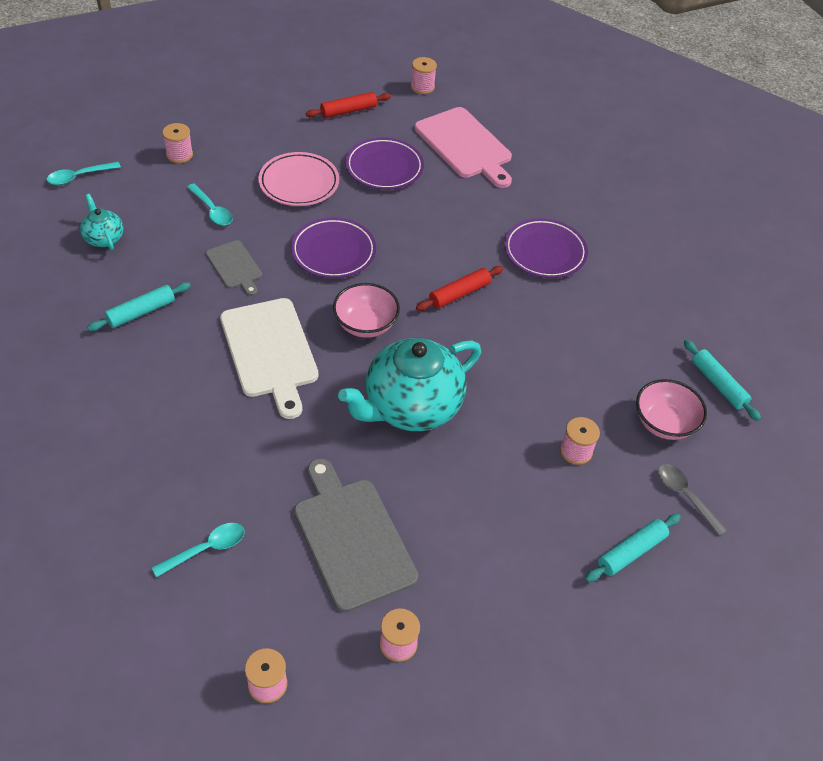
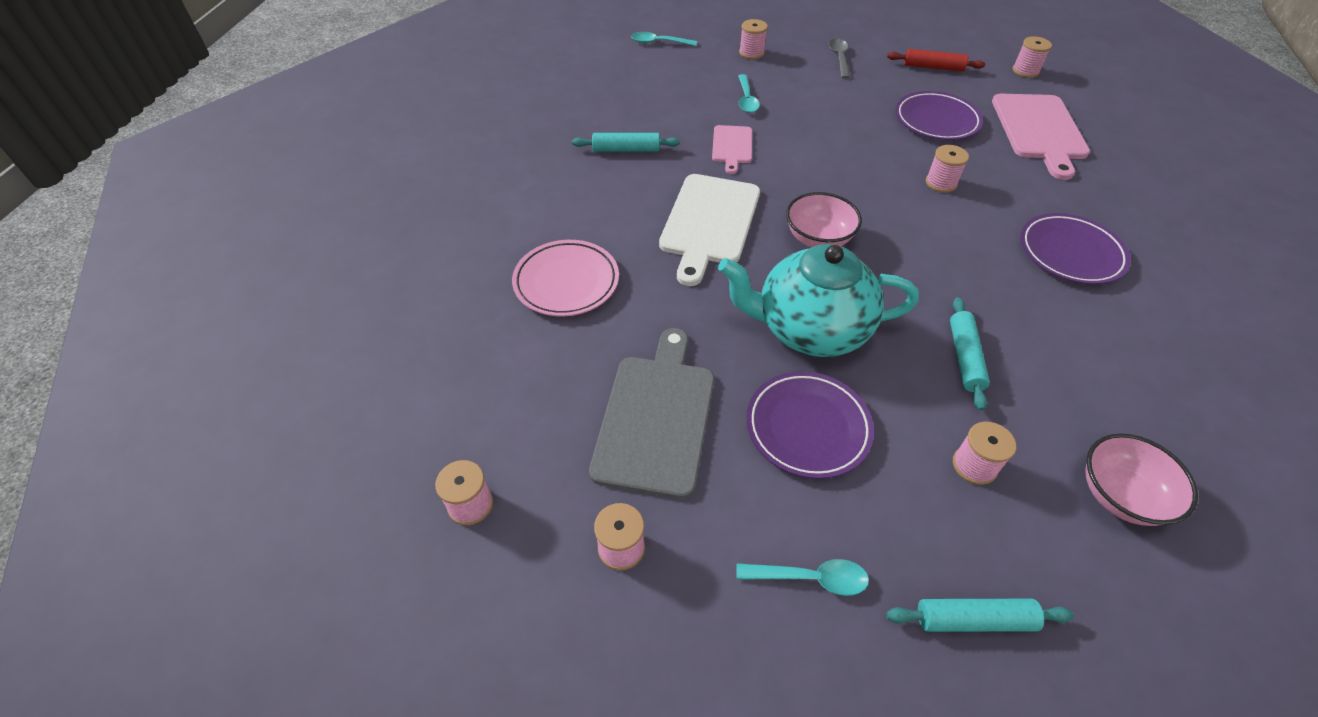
camera: 40 degrees right, 0 degrees up
(104, 238) = (642, 88): turquoise teapot -> none
(206, 549) = (520, 354): turquoise spoon -> turquoise spoon (809, 578)
(235, 266) = (732, 146): grey cutting board -> pink cutting board
(299, 183) = (841, 105): pink plate -> pink plate (566, 282)
(333, 252) = (833, 168): purple plate -> purple plate (807, 427)
(423, 229) = (941, 183): none -> pink spool
(459, 294) = (939, 252): red rolling pin -> none
(685, 496) = (1098, 598): grey spoon -> grey spoon (839, 58)
(718, 384) = (1234, 490): turquoise rolling pin -> turquoise rolling pin (964, 357)

